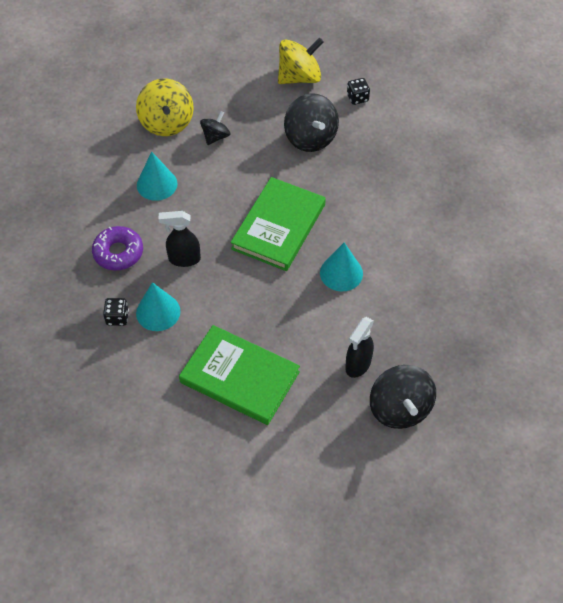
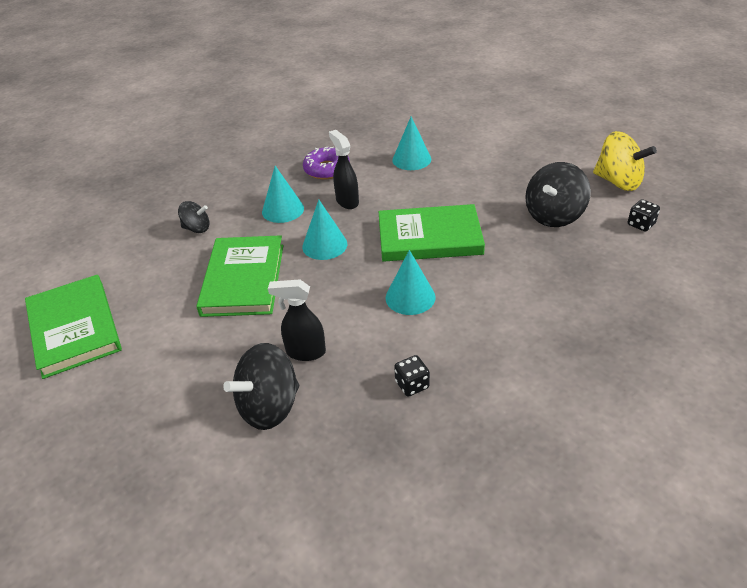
camera: 65 degrees right, 15 degrees down
(117, 317) = (263, 193): black dice -> black dice (412, 385)
(167, 123) = (479, 139): yellow spinning top -> none
(215, 137) = (493, 166): black spinning top -> black spinning top (197, 228)
(217, 529) = (74, 328): none -> green book
(235, 301) = (324, 245): none -> turquoise cone

